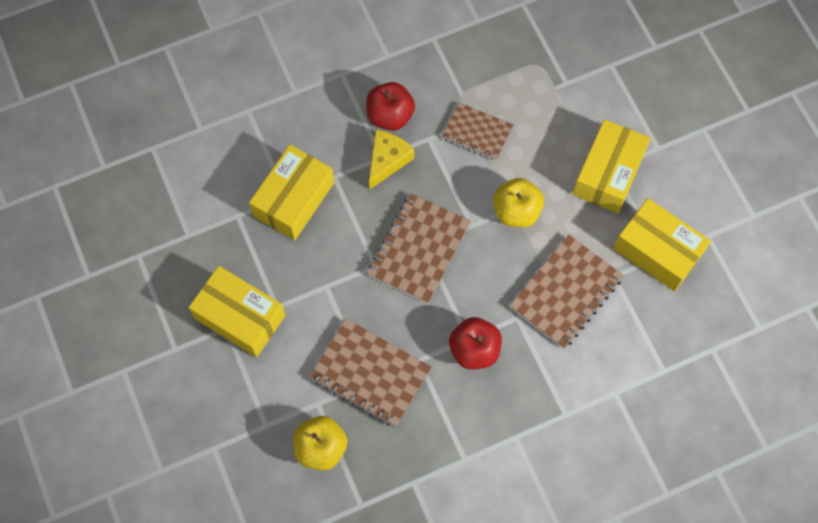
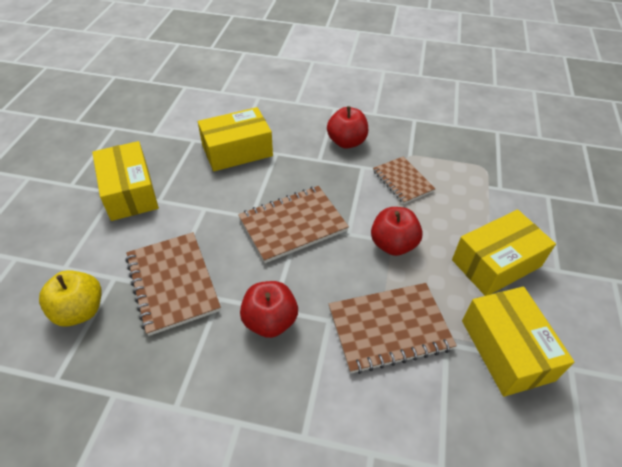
camera: 35 degrees right, 20 degrees down
(387, 160) = (321, 163): yellow cheese -> none
(516, 211) = (393, 244): yellow apple -> red apple

